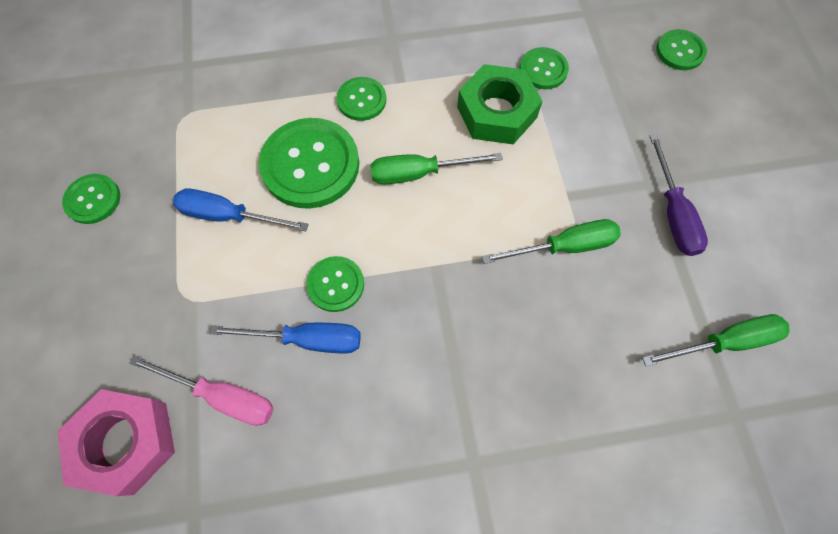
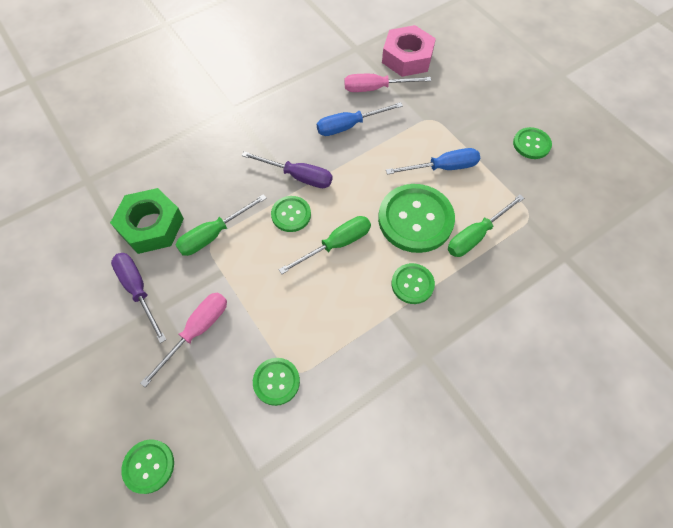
camera: 155 degrees right, 5 degrees down
(336, 284) = (350, 157): green button -> green button (291, 214)
(422, 285) = (298, 176): none -> purple screwdriver
(497, 112) = (300, 319): green nut -> green nut (151, 226)
(611, 143) = (197, 331): none -> pink screwdriver
(724, 342) = (95, 216): green screwdriver -> green screwdriver (475, 235)

